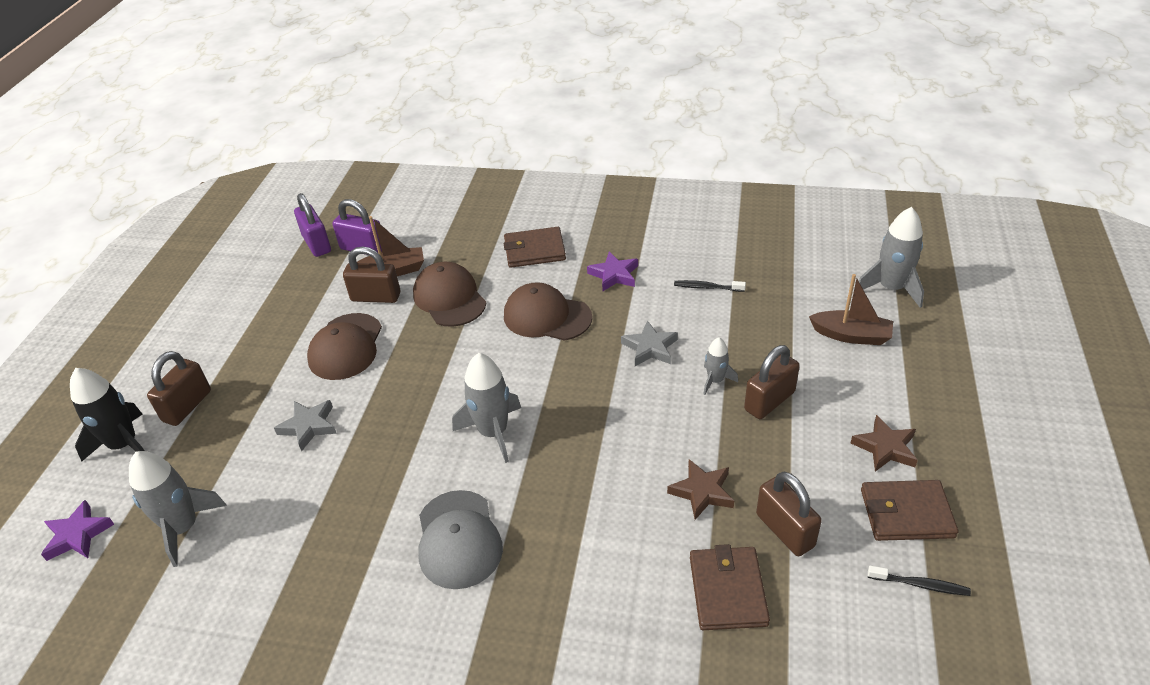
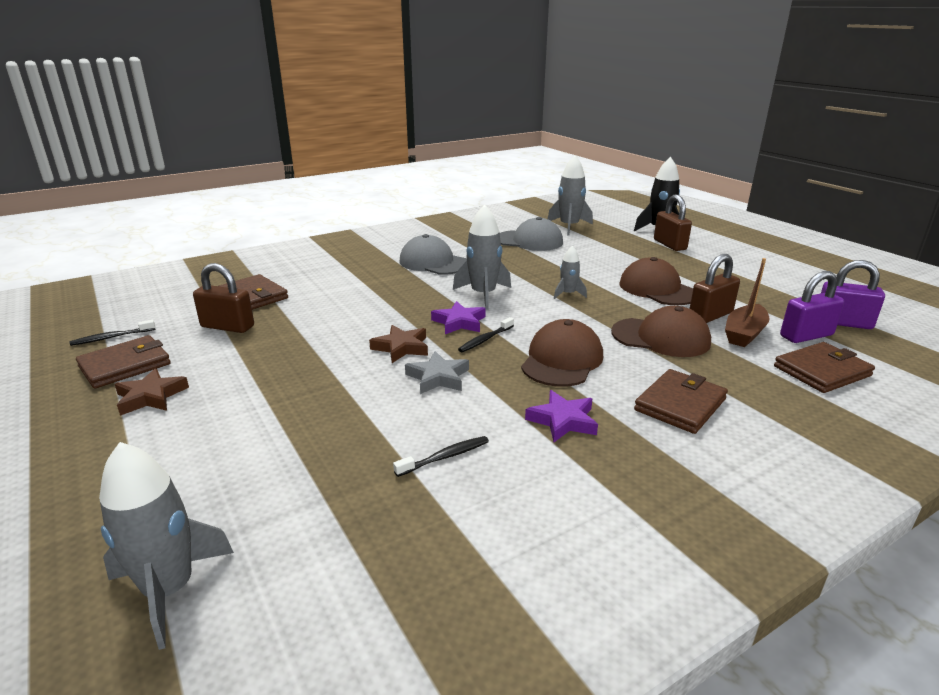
camera: 135 degrees right, 15 degrees down
(77, 535) = (605, 214): purple star -> purple star (459, 322)
(287, 521) = (529, 241): none -> grey cap
(308, 426) = (592, 261): grey star -> none
(417, 226) = (822, 371): none -> brown wallet
(547, 316) = (562, 360): brown cap -> brown cap turned 45 degrees counterclockwise
(571, 368) = (485, 339): none -> black toothbrush
(702, 492) = (303, 321): brown star -> brown star (401, 347)
(715, 381) = (350, 380): grey rocket -> grey rocket (568, 294)
(769, 401) = (285, 386): brown padlock -> none
(851, 335) = (218, 483): brown boat -> none

